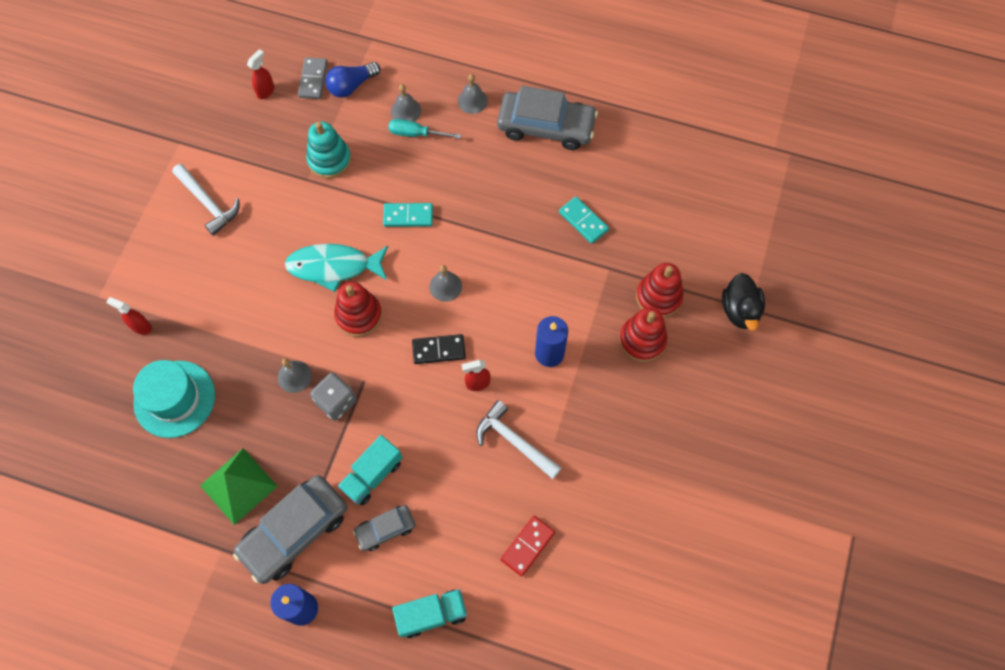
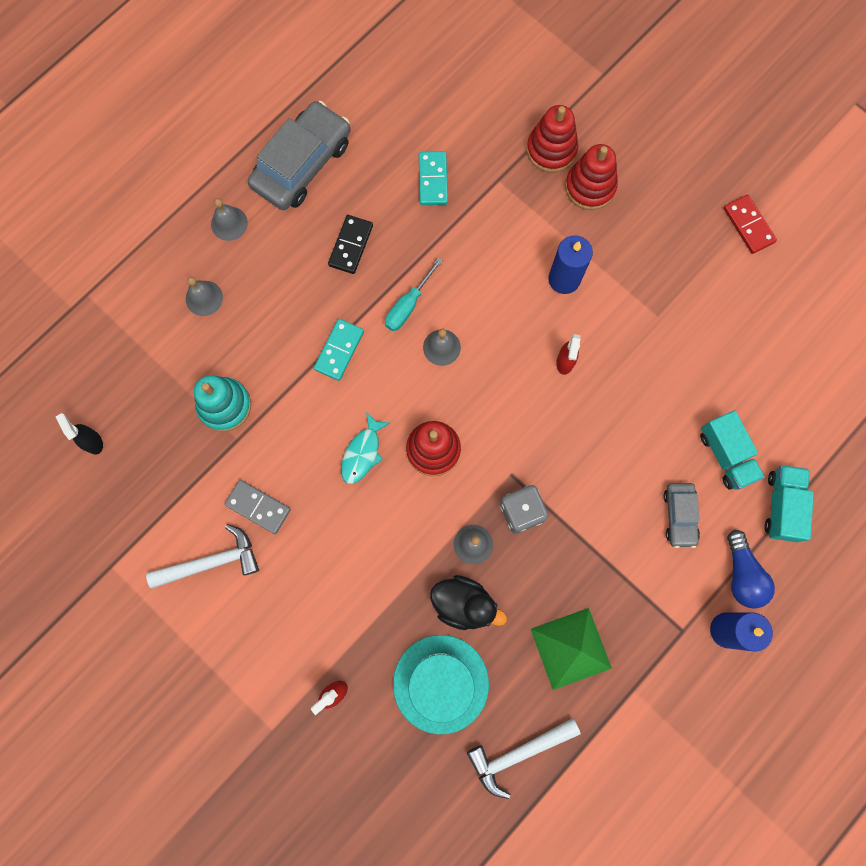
camera: 65 degrees left, 10 degrees up
(266, 91) = (93, 441): red spray bottle -> black spray bottle
(294, 532) = (645, 608): grey car -> none
(313, 80) = (106, 382): grey domino -> grey domino (258, 507)
(334, 267) = (362, 453): turquoise fish -> turquoise fish, size x0.61
(351, 86) = (138, 343): blue light bulb -> blue light bulb (742, 574)
(372, 475) = (618, 506): turquoise truck -> turquoise truck (726, 455)
(416, 134) = (240, 300): turquoise screwdriver -> turquoise screwdriver (408, 305)
(439, 350) = (511, 384): black domino -> black domino (350, 245)
(514, 441) = (641, 353): white hammer -> white hammer (518, 753)
(527, 546) = (751, 388): red domino -> red domino (748, 225)
(583, 221) = (433, 180): turquoise domino -> turquoise domino turned 75 degrees counterclockwise
(739, 310) = (600, 85): black duck -> black duck (464, 604)

